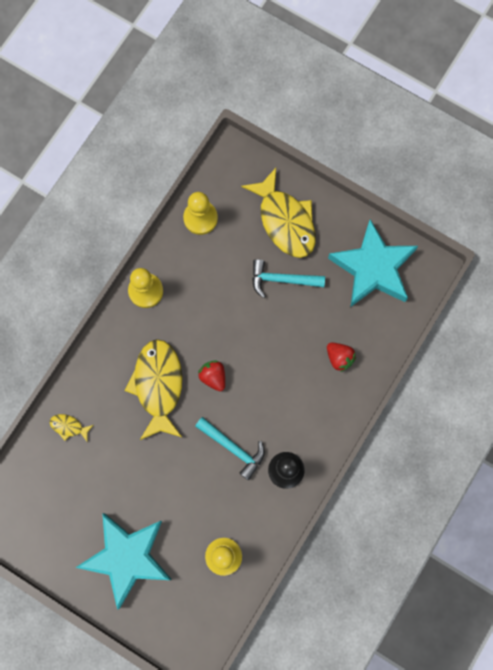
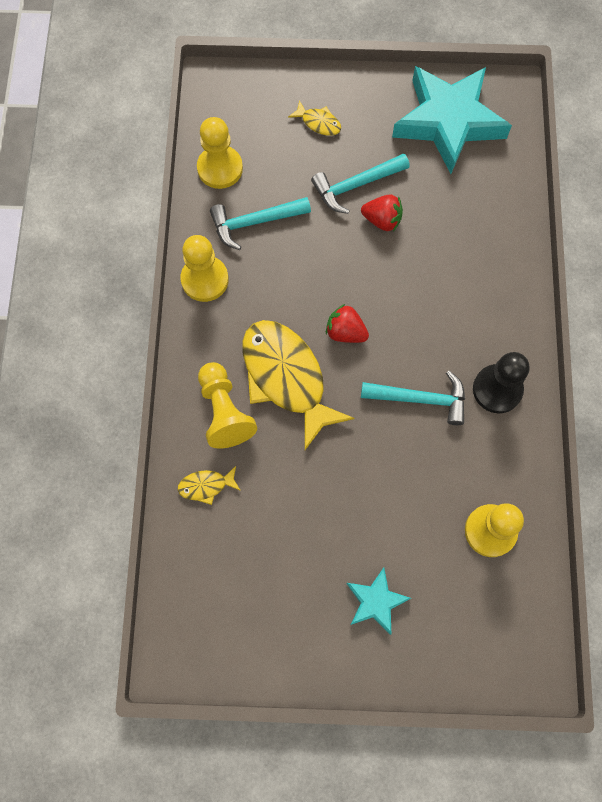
camera: 30 degrees left, 5 degrees down
(107, 386) = (224, 411): none -> yellow pawn
(127, 557) = (376, 601): turquoise star -> turquoise star, size x0.48
(200, 269) = (254, 222): none -> turquoise hammer
(285, 220) = (318, 123): yellow fish -> yellow fish, size x0.43
(339, 358) = (475, 234): red strawberry -> red strawberry (382, 220)

